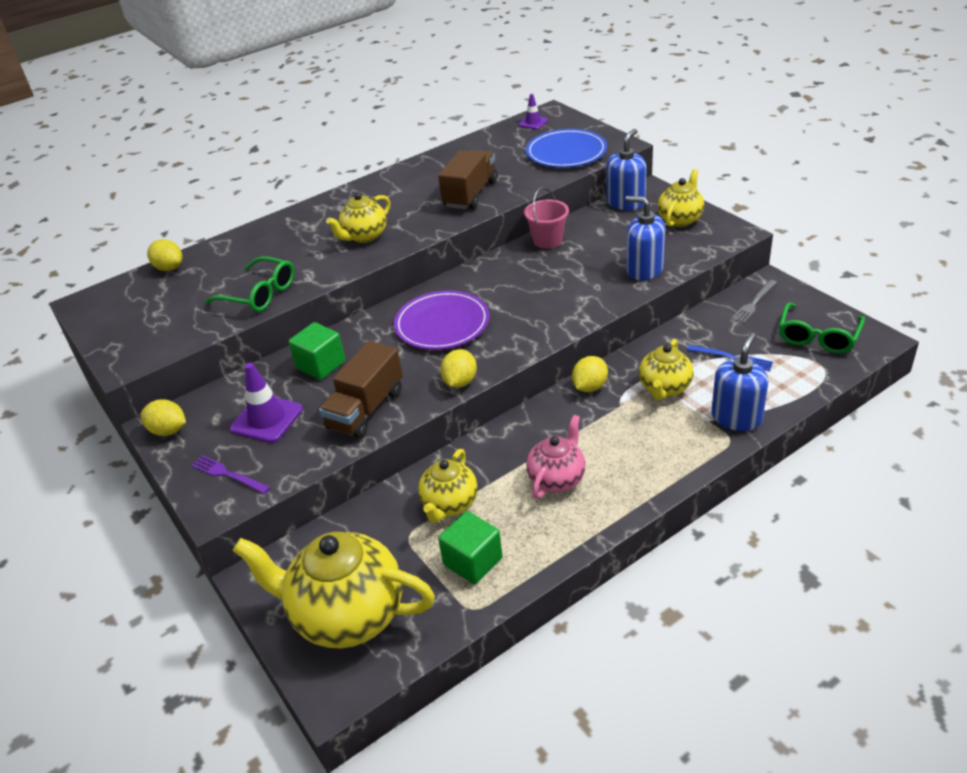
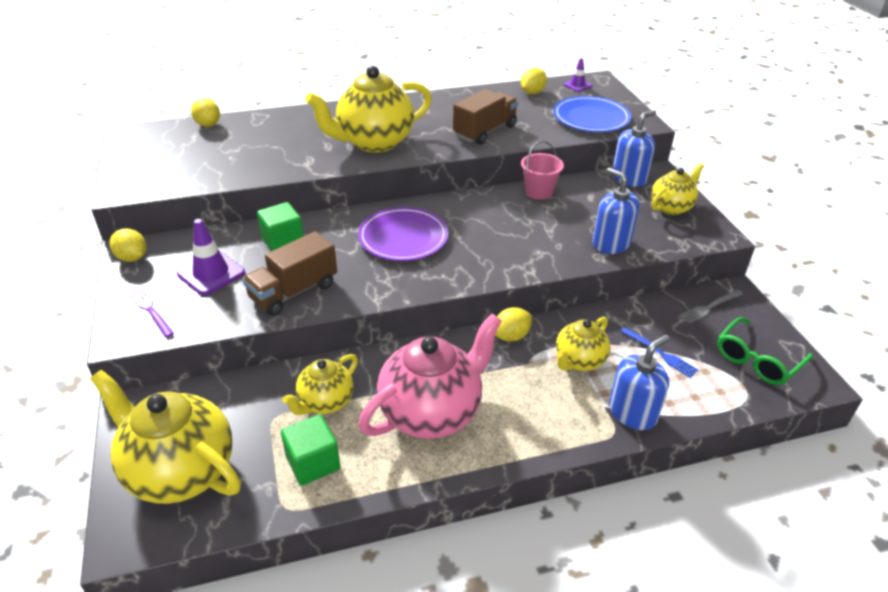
camera: 15 degrees right, 0 degrees up
(260, 294) = (260, 165): green glasses -> none
(364, 236) = (374, 142): yellow teapot -> yellow teapot, size x1.78
(460, 382) = (386, 293): yellow lemon -> yellow lemon (532, 92)
(557, 479) = (432, 412): pink teapot -> pink teapot, size x1.78

